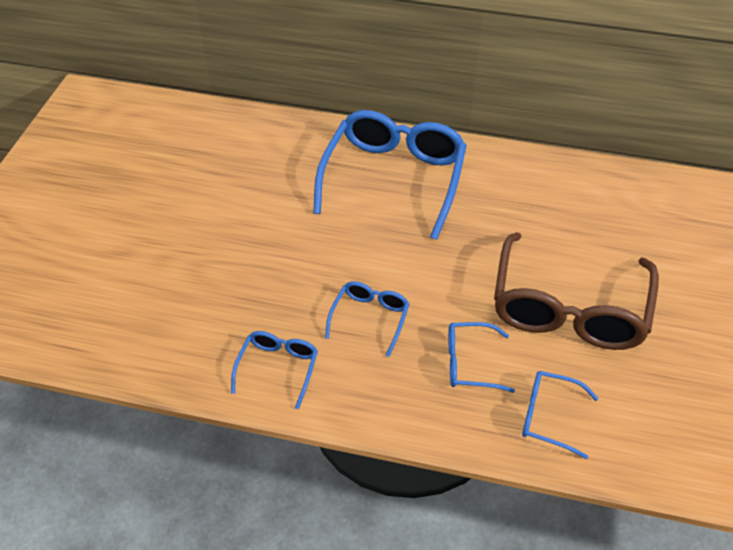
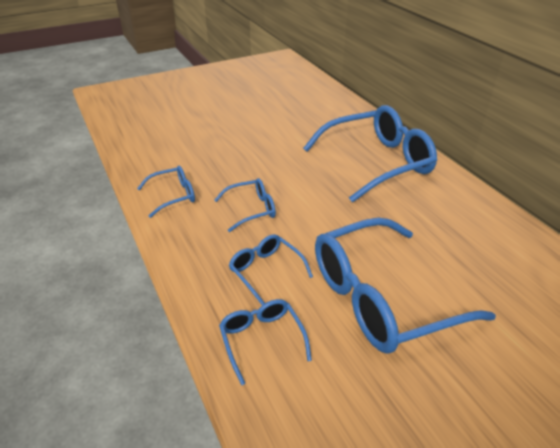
camera: 50 degrees right, 10 degrees down
(569, 308) = (382, 298): brown glasses -> blue glasses

